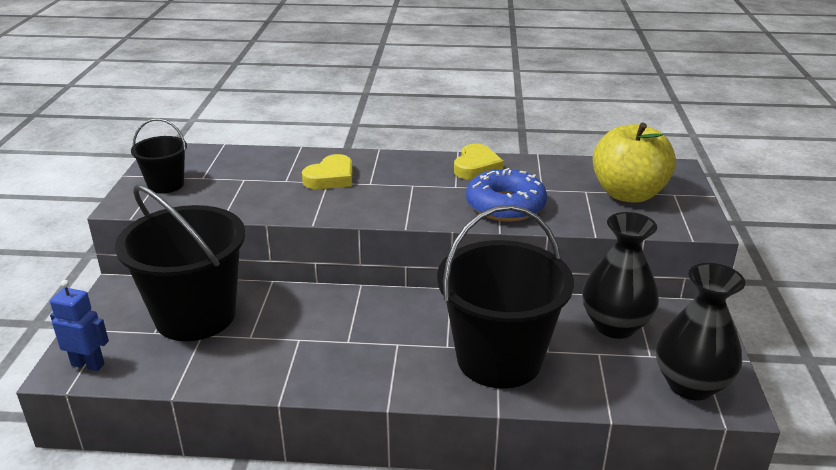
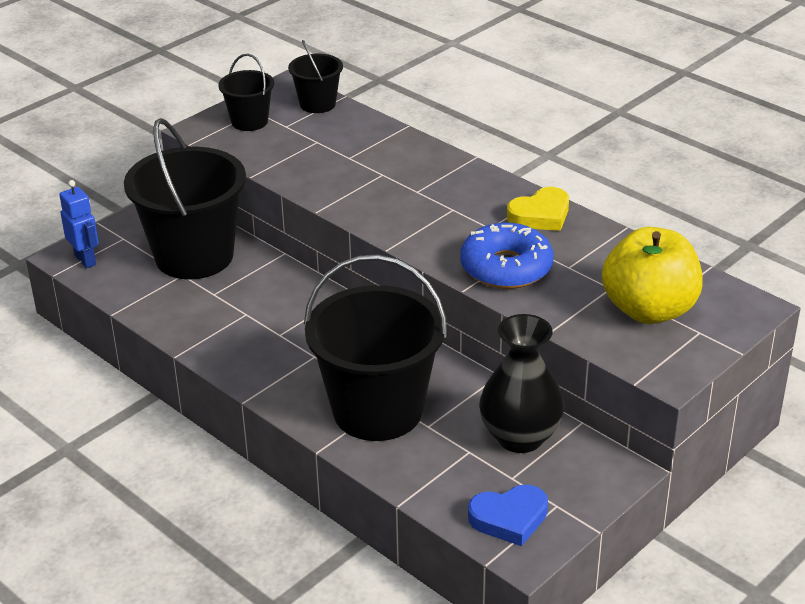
camera: 40 degrees right, 5 degrees up
(209, 155) = (317, 104): none -> black bucket
(331, 178) = (390, 170): yellow heart -> none
(690, 384) = (509, 518): black vase -> blue heart

